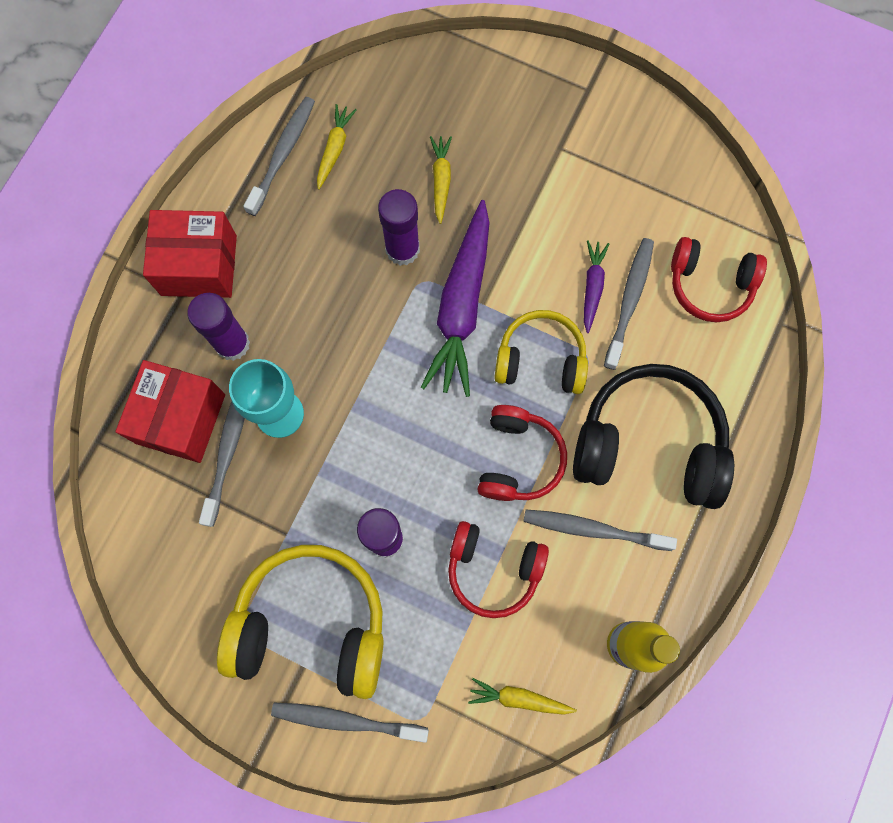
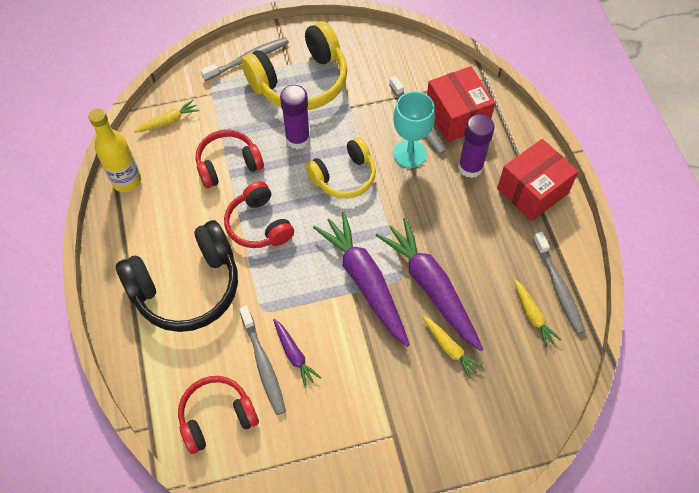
camera: 140 degrees right, 15 degrees down
(402, 249) = (430, 287): purple glue stick -> purple carrot
(540, 360) = (290, 286): yellow headphones -> yellow headphones (344, 176)
(593, 529) = (187, 220): grey toothbrush -> none

